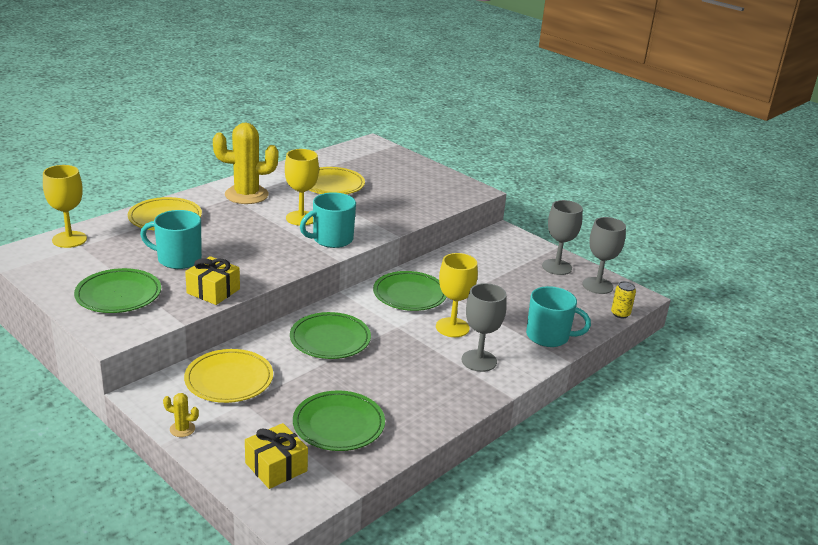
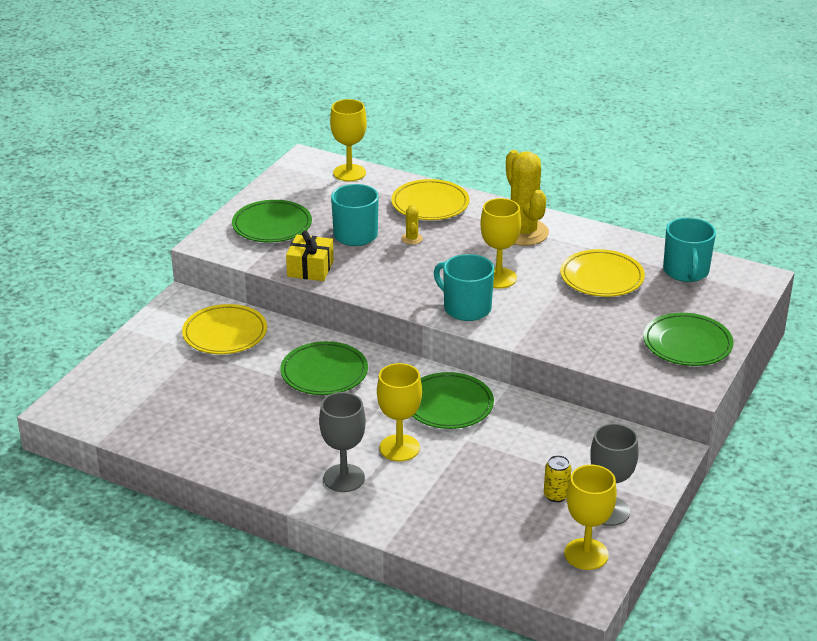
camera: 75 degrees right, 5 degrees up
(182, 429) = (144, 330): yellow cactus -> yellow cactus (412, 239)
(276, 467) = (115, 390): yellow gift -> none
(338, 425) = (188, 410): green plate -> green plate (687, 344)
(549, 336) = (428, 525): turquoise mug -> turquoise mug (686, 271)
(597, 285) = (586, 554): grey goblet -> yellow goblet
(620, 314) = (525, 582): yellow can -> yellow can (556, 495)

